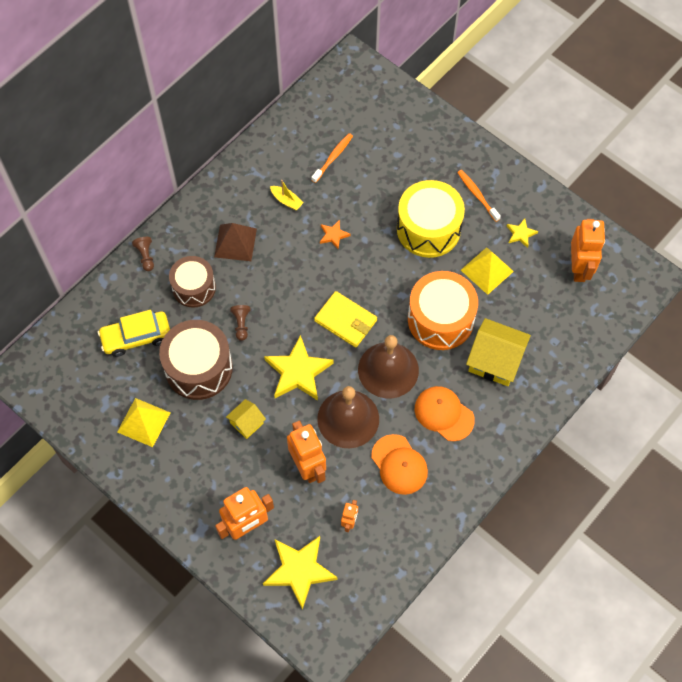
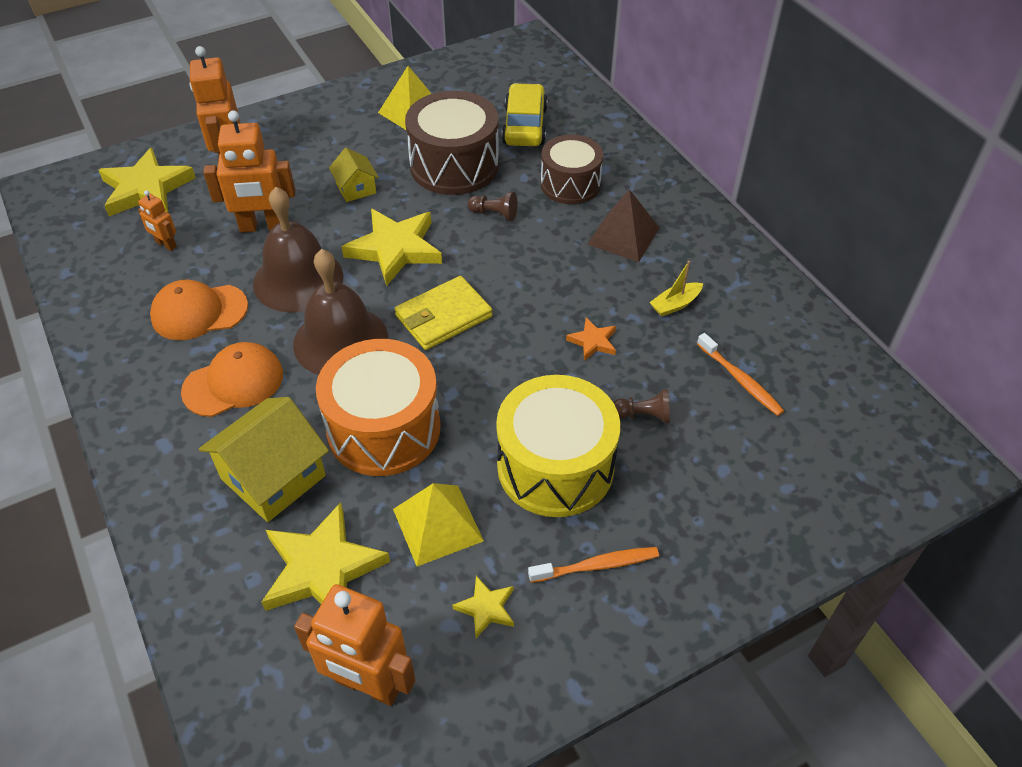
camera: 110 degrees right, 15 degrees down
(146, 256) = (636, 153): brown pawn -> brown pawn (644, 415)
(534, 312) = (322, 568): none -> yellow star

